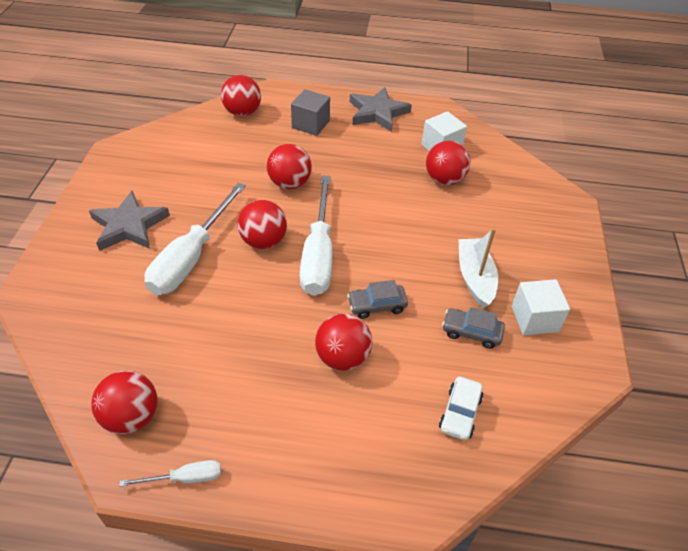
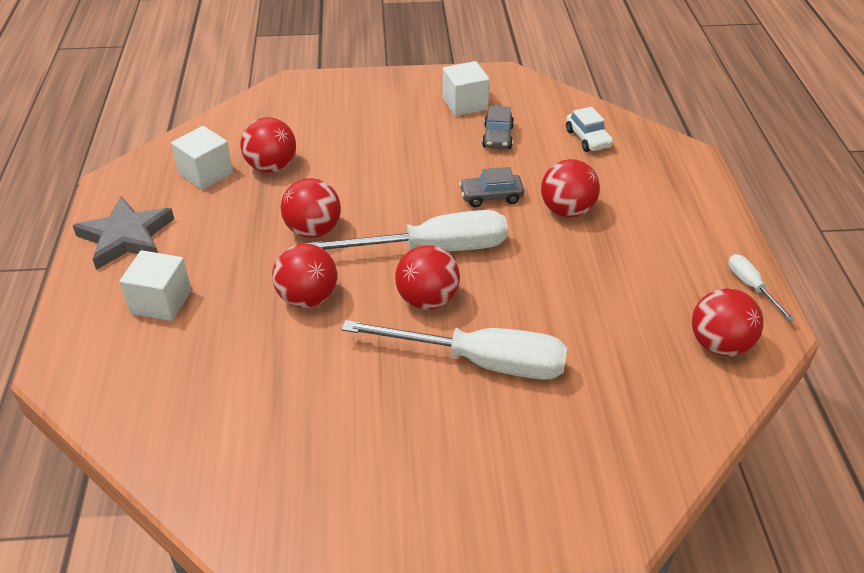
camera: 100 degrees left, 5 degrees down
(129, 225) = (444, 452): grey star -> none
(242, 112) = (130, 391): red ball -> red ball (313, 230)
(310, 124) = (161, 302): grey cube -> white cube
(377, 305) = (491, 196): grey car -> grey car turned 105 degrees clockwise
(460, 413) = (588, 139): white car -> white car turned 60 degrees clockwise
(475, 278) = (426, 138): white boat -> none

